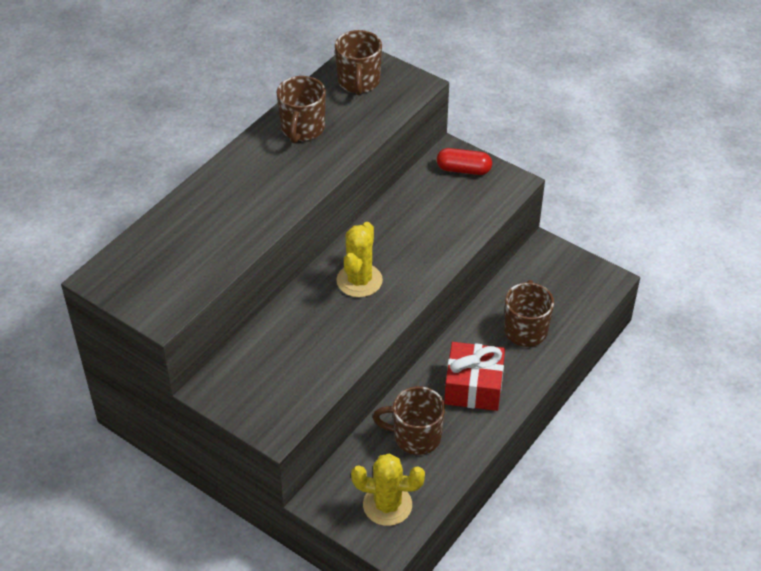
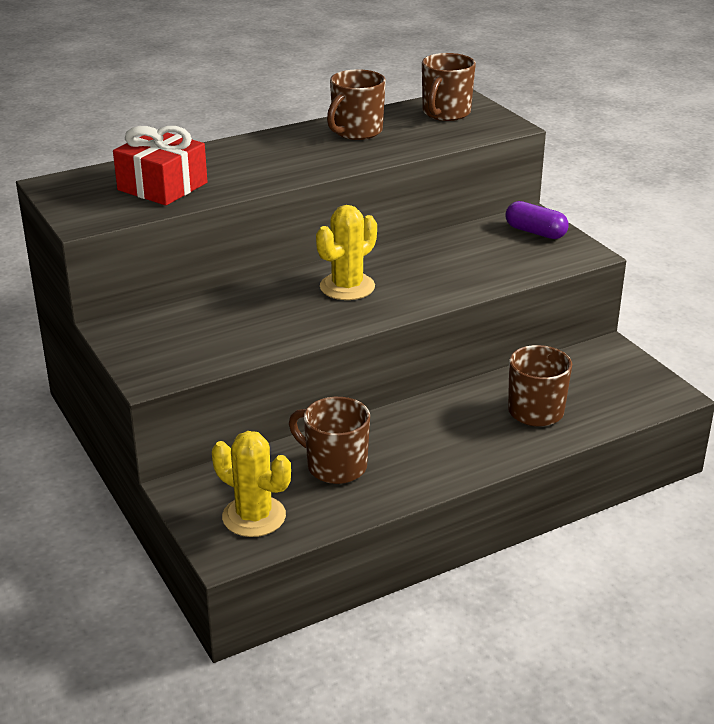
camera: 25 degrees right, 15 degrees down
(463, 170) = (535, 232): red capsule -> purple capsule
(473, 387) = (437, 443): red gift -> red gift (162, 186)

